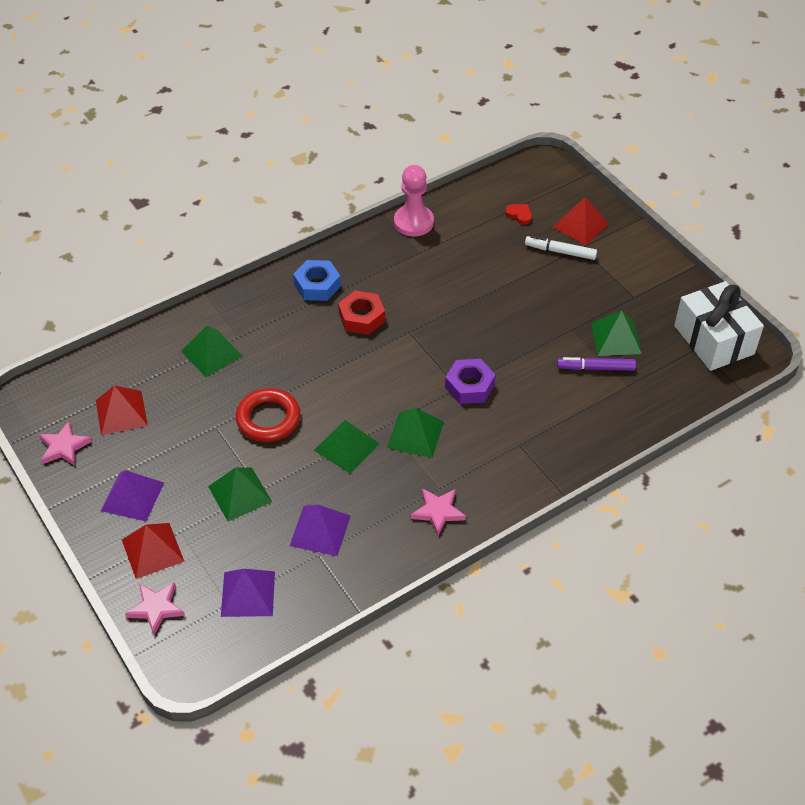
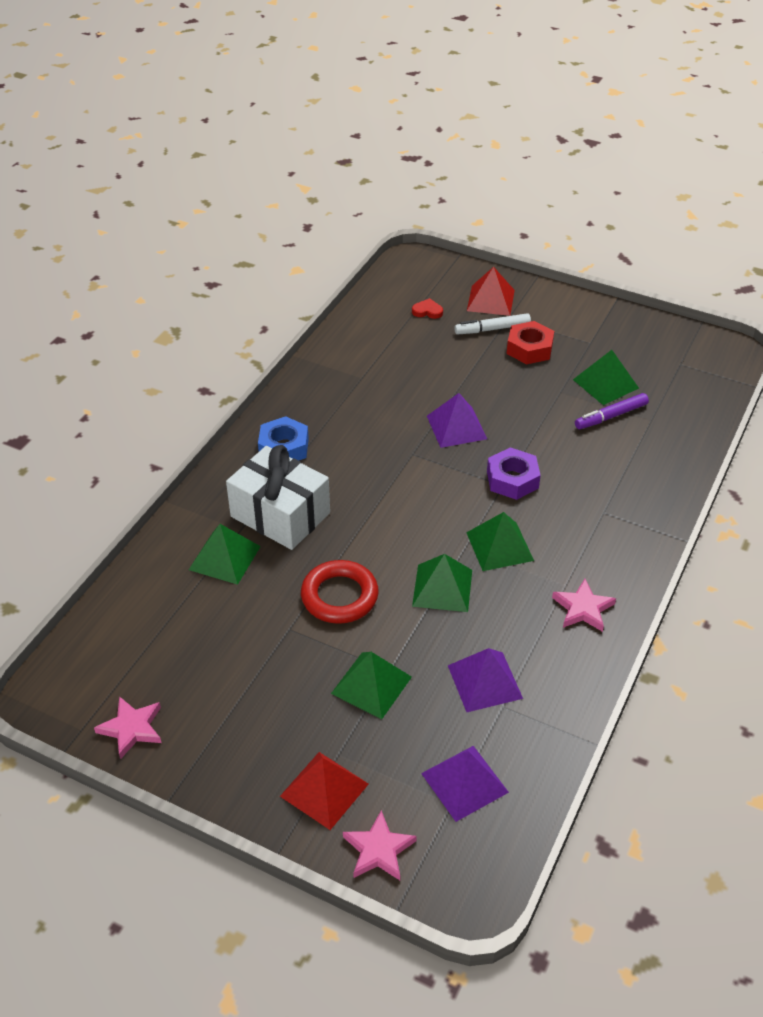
camera: 30 degrees left, 5 degrees down
(121, 412) = (171, 661): red pyramid -> none
(132, 496) = (255, 744): purple pyramid -> purple pyramid (456, 427)
(361, 317) = (354, 460): red nut -> red nut (529, 348)
(413, 222) = (332, 354): pink pawn -> none
(714, 340) = (688, 352): white gift -> white gift (280, 515)

